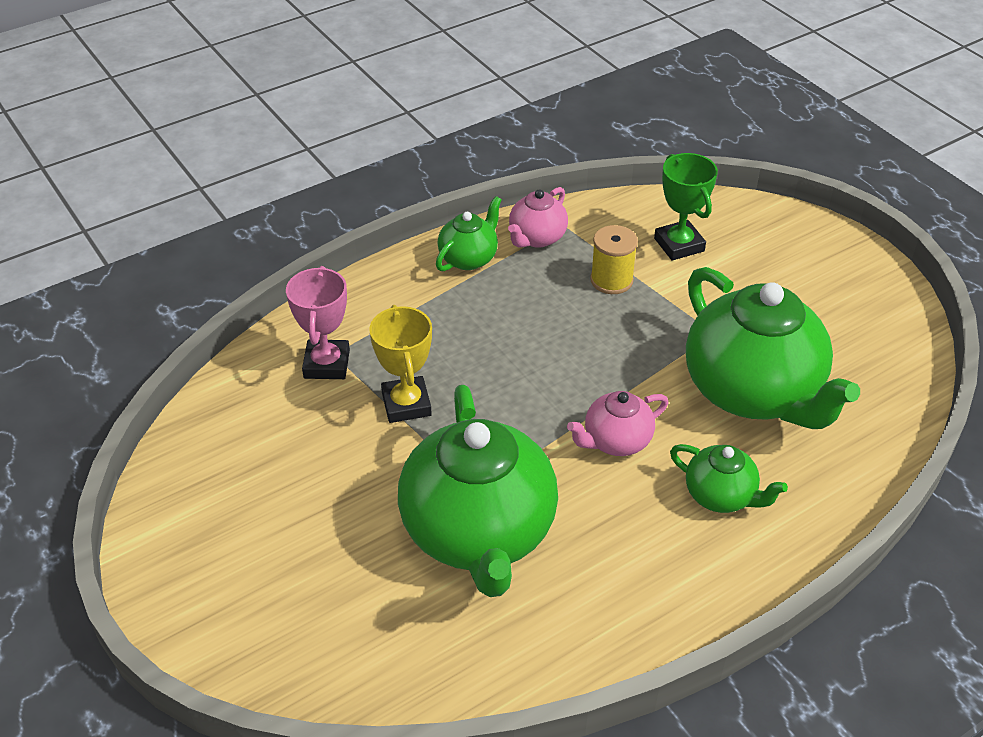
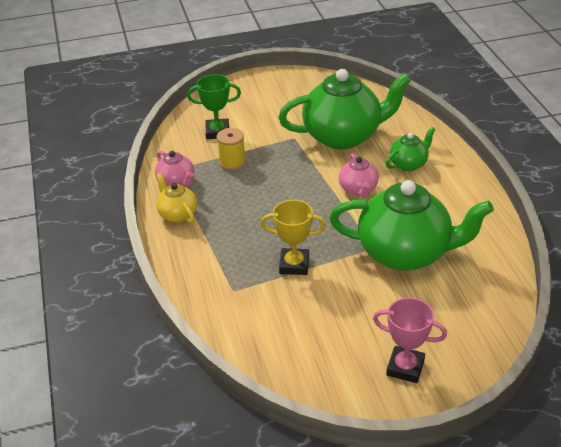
camera: 70 degrees left, 5 degrees down
(327, 364) = (241, 295): pink trophy -> pink trophy (405, 367)
(469, 258) = (177, 214): green teapot -> yellow teapot

